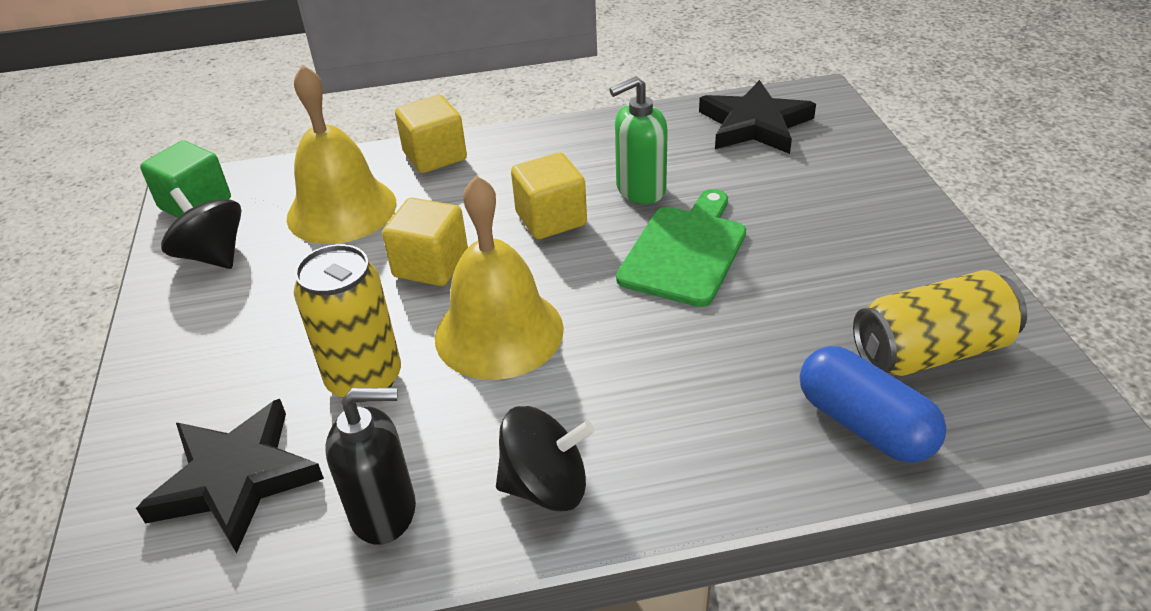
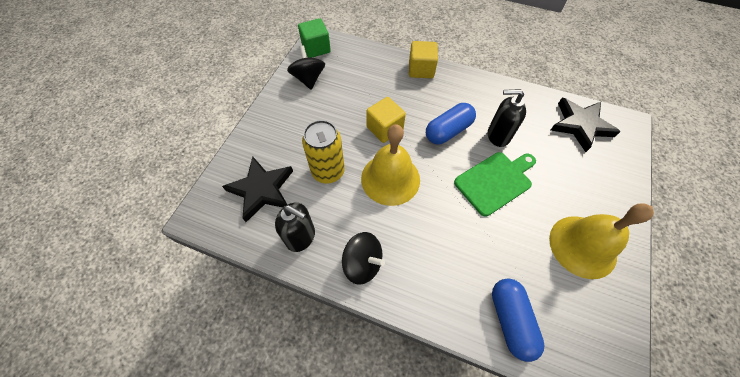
camera: 30 degrees right, 20 degrees up
(341, 210) = (367, 80): yellow bell -> yellow bell (582, 246)
(551, 219) = (448, 131): yellow cube -> blue capsule
(640, 190) = (498, 135): green soap dispenser -> black soap dispenser
(931, 351) = (571, 303): yellow can -> none

